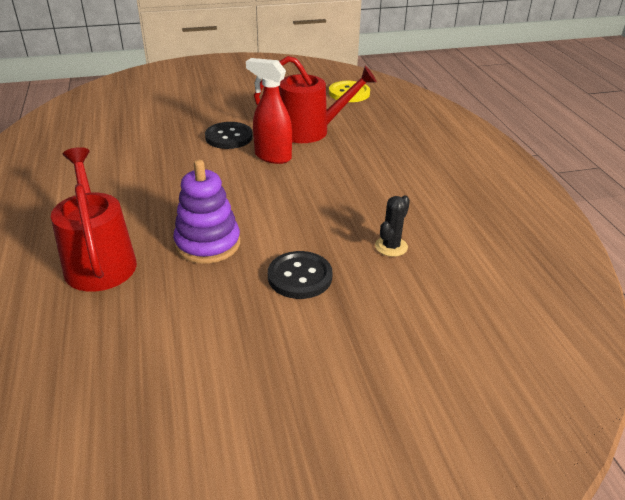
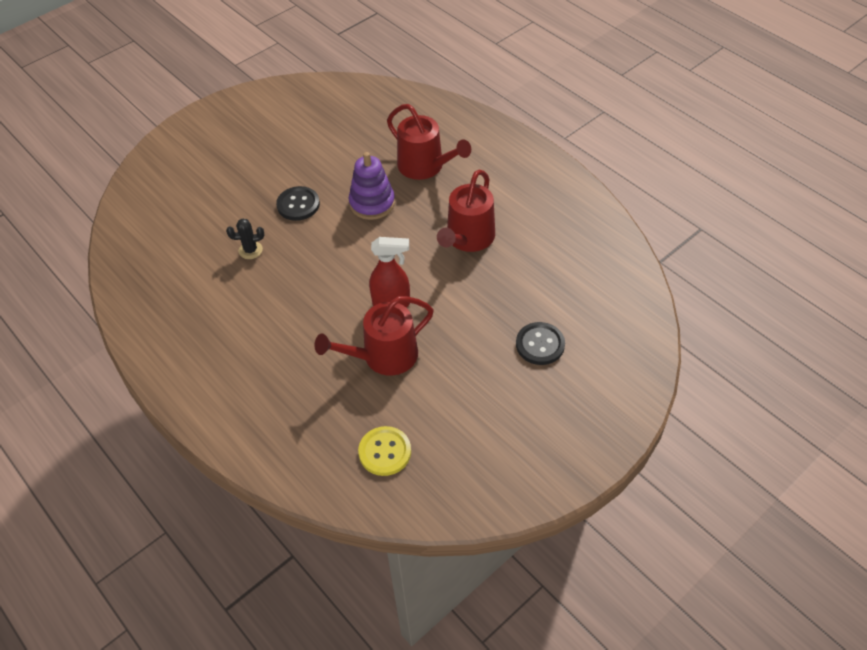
camera: 155 degrees right, 15 degrees up
(148, 177) = (468, 238): none -> red watering can
(229, 137) = (449, 312): black button -> black button (540, 344)
(391, 246) = (250, 250): black cactus -> black cactus turned 75 degrees clockwise

